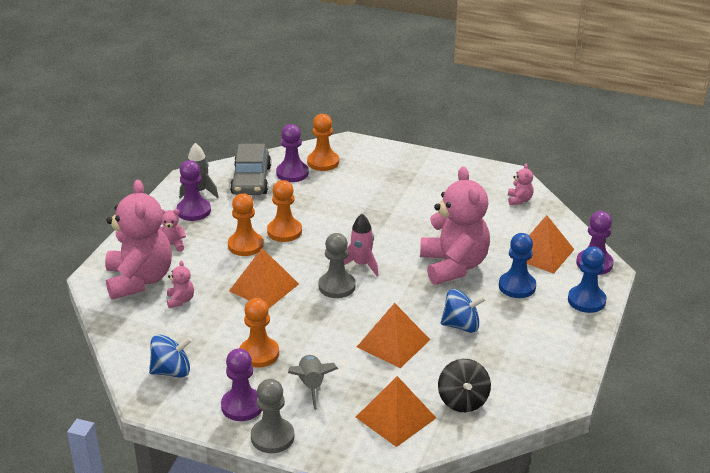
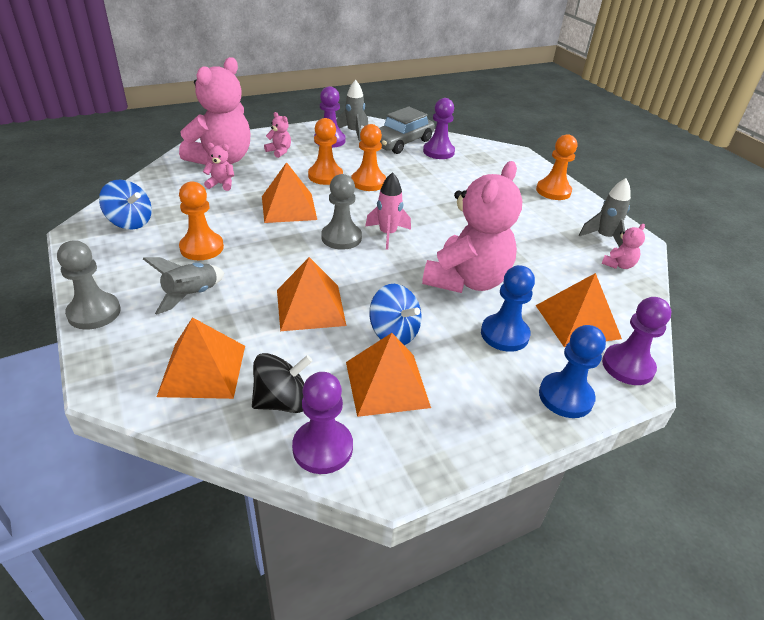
camera: 40 degrees right, 5 degrees up
(180, 300) = (221, 184): pink teddy bear -> pink teddy bear turned 120 degrees counterclockwise
(242, 406) = (122, 275): purple pawn -> purple pawn (322, 448)
(323, 162) = (474, 156): orange pawn -> orange pawn (553, 191)
(463, 400) = (282, 401): black spinning top -> black spinning top turned 150 degrees counterclockwise
(489, 184) = (604, 238): none -> grey rocket
(498, 354) = (387, 384): none -> orange pyramid

